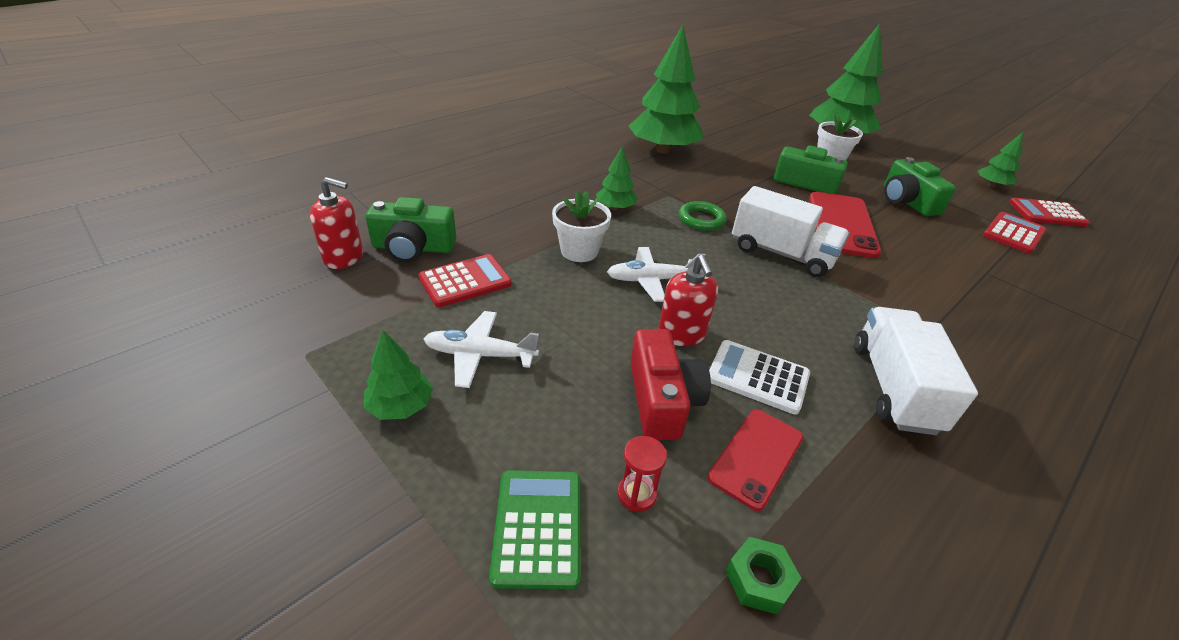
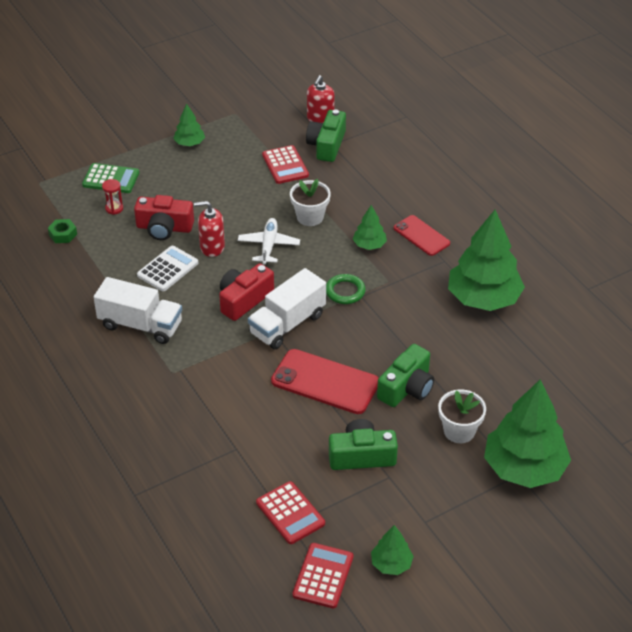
camera: 105 degrees right, 5 degrees up
(479, 355) = (217, 168): white plane -> none
(756, 457) = (117, 252): red phone -> red phone (421, 236)
(767, 291) = (244, 300): none -> red camera

